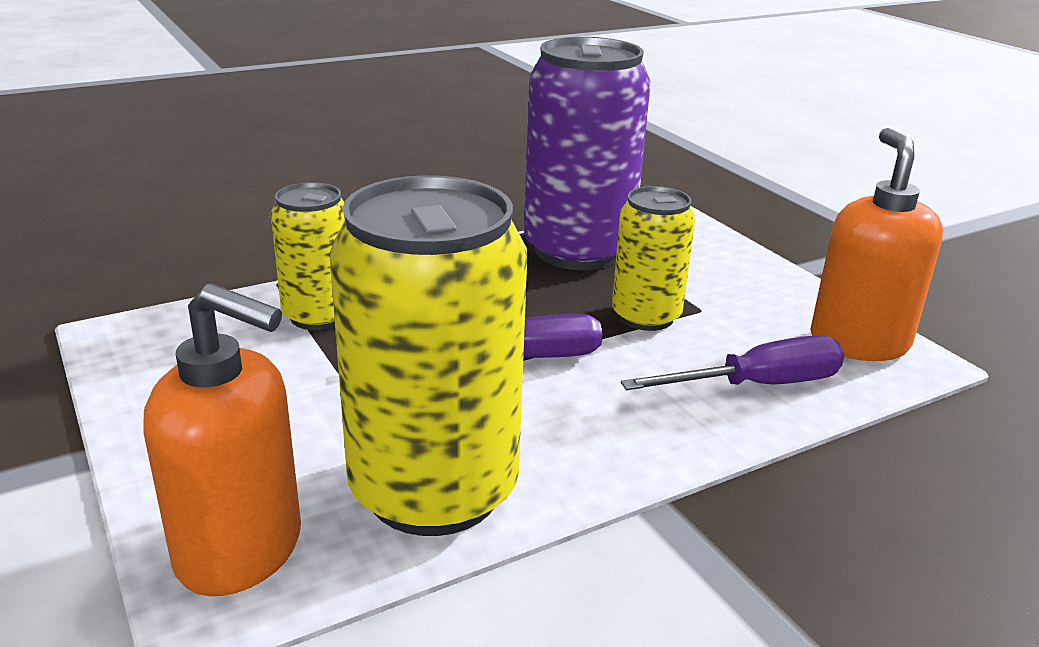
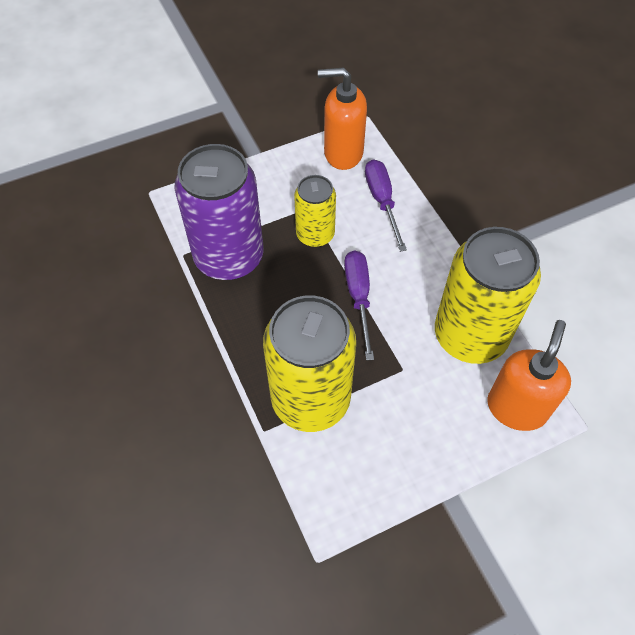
camera: 85 degrees left, 30 degrees up
(318, 316) = (310, 399): yellow can -> yellow can, size x1.78

